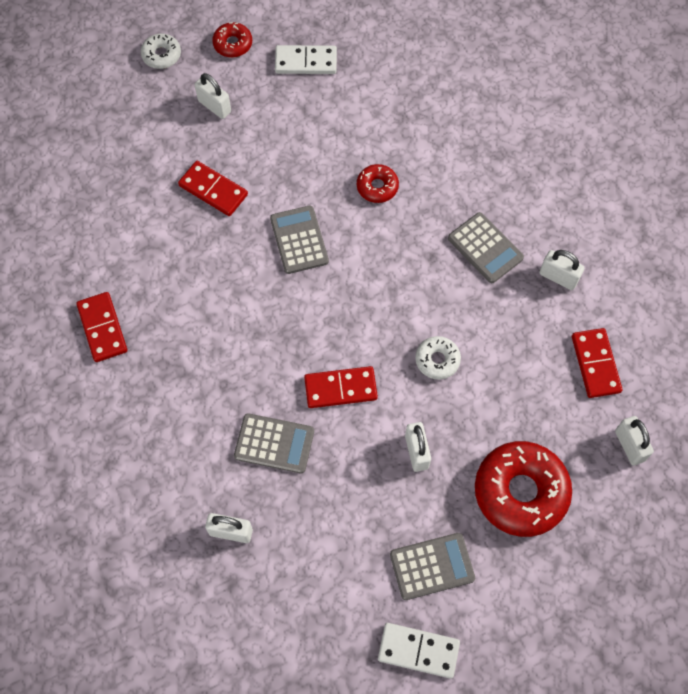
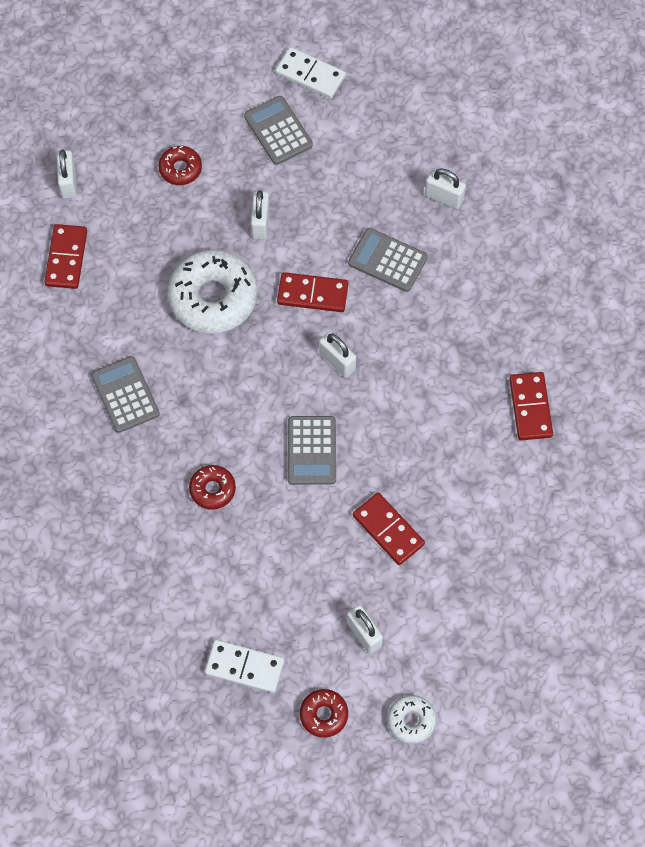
camera: 165 degrees left, 0 degrees up
(432, 566) = (278, 131): grey calculator -> grey calculator turned 60 degrees clockwise
(437, 360) = (213, 297): white donut -> white donut, size x2.01
(520, 492) = (180, 169): red donut -> red donut, size x0.50
(558, 277) = (65, 347): white padlock -> white padlock (337, 361)

